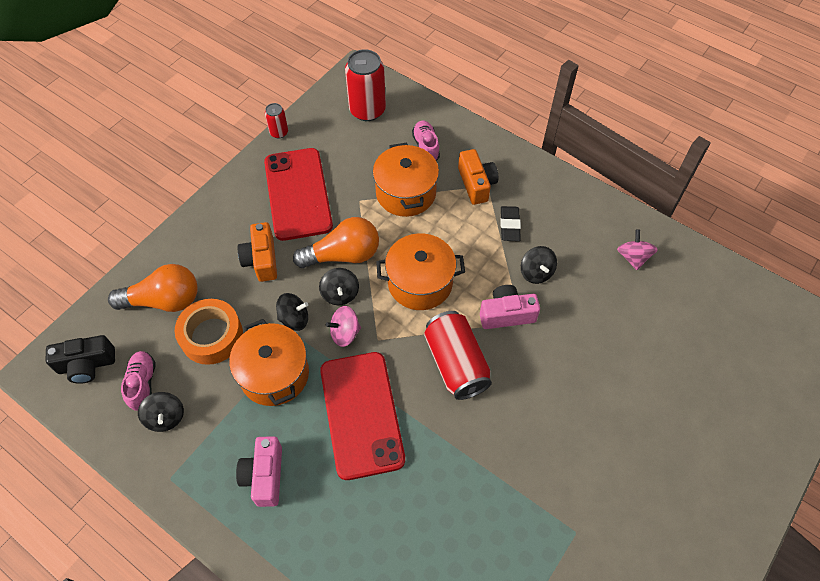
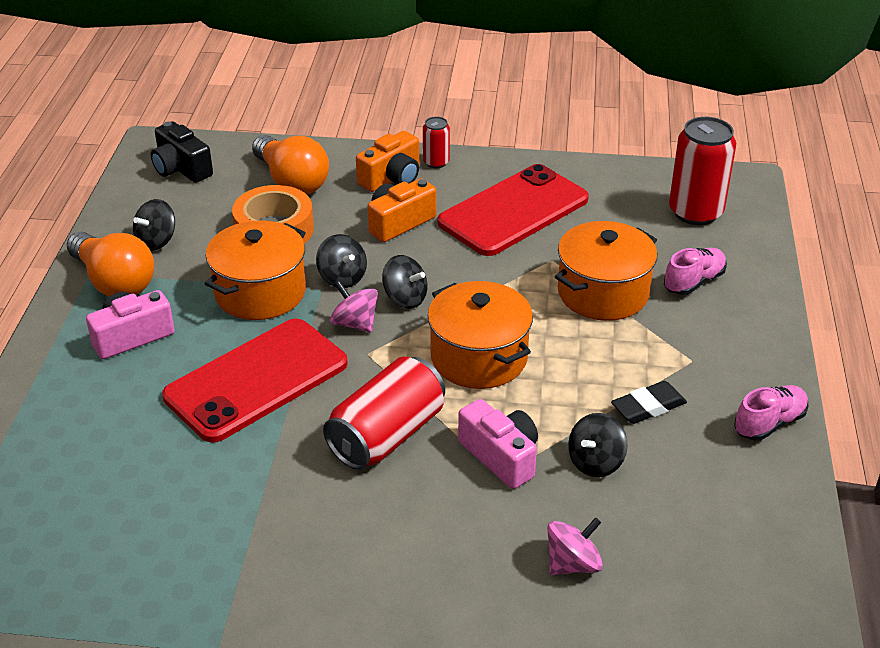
camera: 60 degrees right, 20 degrees down
(142, 384) = (185, 210): pink shoe -> pink shoe (769, 423)
(279, 132) = (585, 162): red can -> red can (436, 162)
(340, 294) = (405, 298): black spinning top -> black spinning top turned 105 degrees counterclockwise
(343, 255) = (461, 279): orange light bulb -> orange light bulb (114, 282)
(476, 184) = (684, 349): orange camera -> orange camera (392, 178)
(633, 257) = (725, 563): pink spinning top -> pink spinning top (572, 564)

